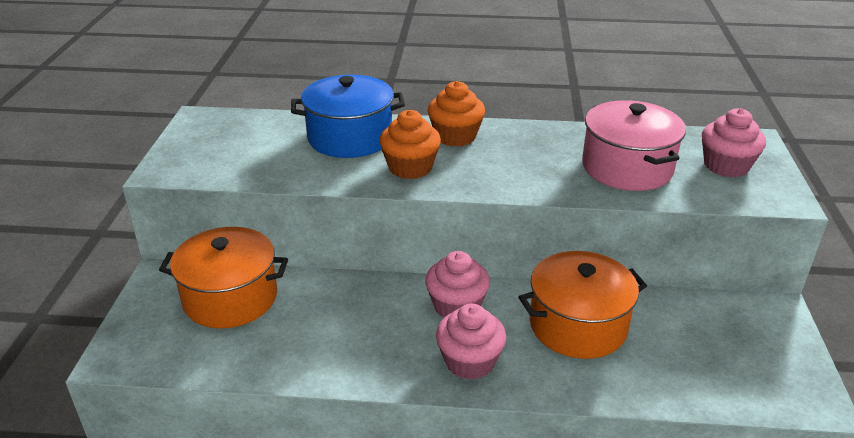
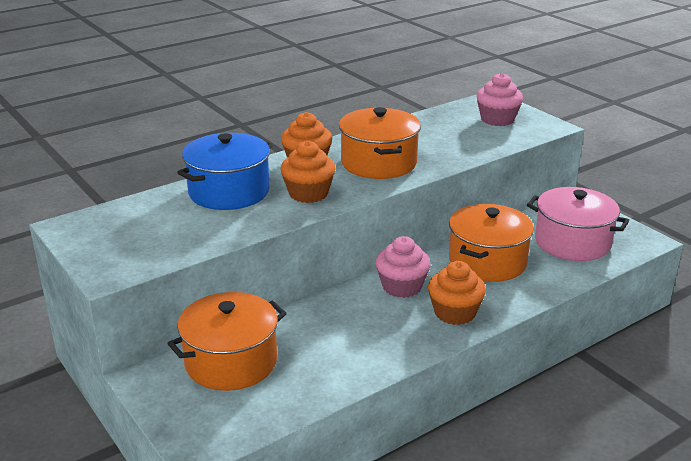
camera: 40 degrees left, 5 degrees down
(469, 361) = (454, 313): pink cupcake -> orange cupcake
(521, 164) = (379, 163): none -> orange pot
(627, 167) = (445, 141): pink pot -> pink pot (572, 242)

